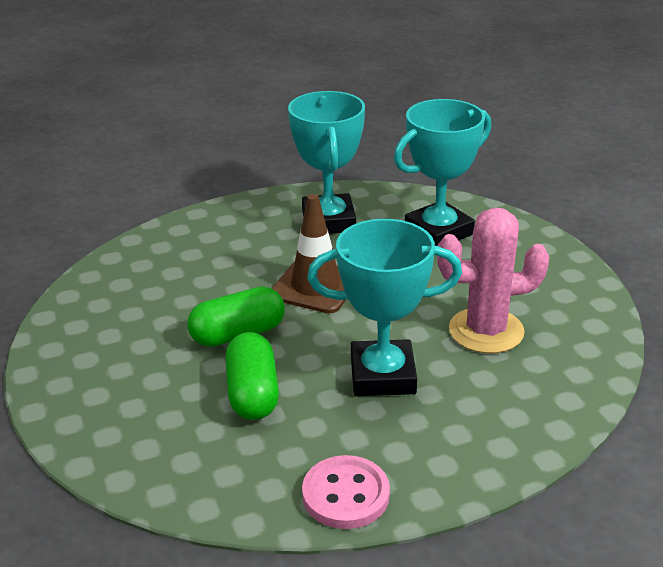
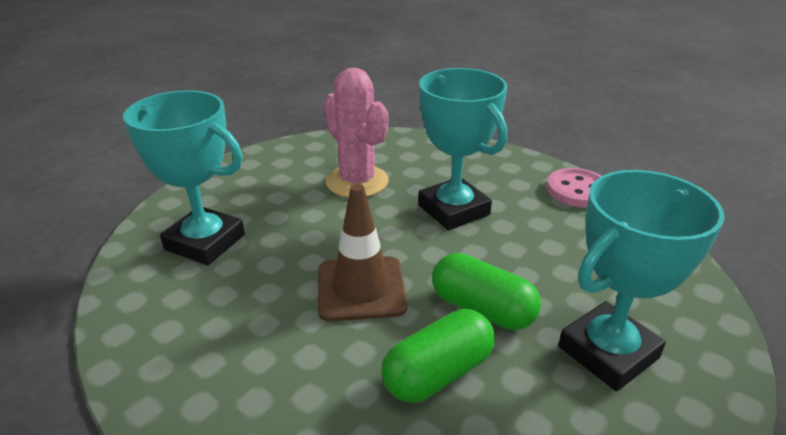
camera: 120 degrees left, 0 degrees up
(253, 393) = (543, 264): green capsule -> green capsule (438, 373)
(328, 221) = (212, 331): turquoise trophy -> turquoise trophy (608, 352)

